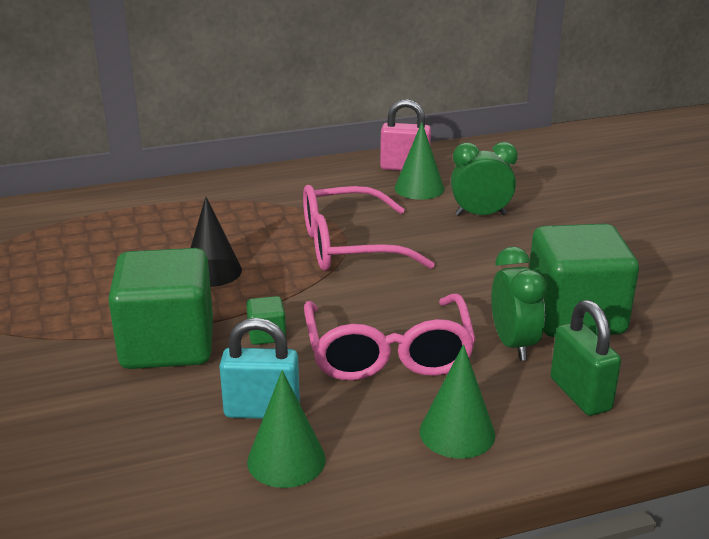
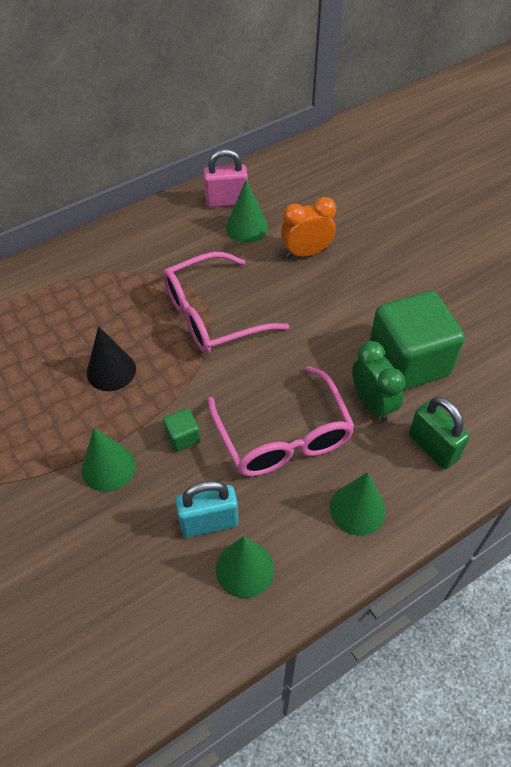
camera: 15 degrees left, 25 degrees up
(167, 345) = (108, 467): green cube -> green cone
(480, 215) = (306, 253): green clock -> orange clock

